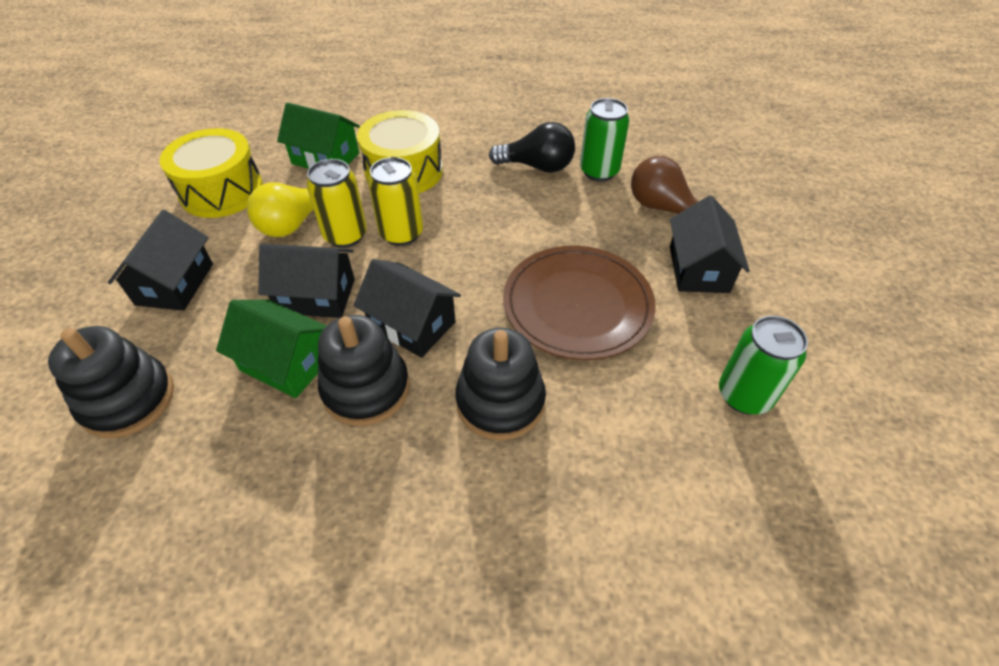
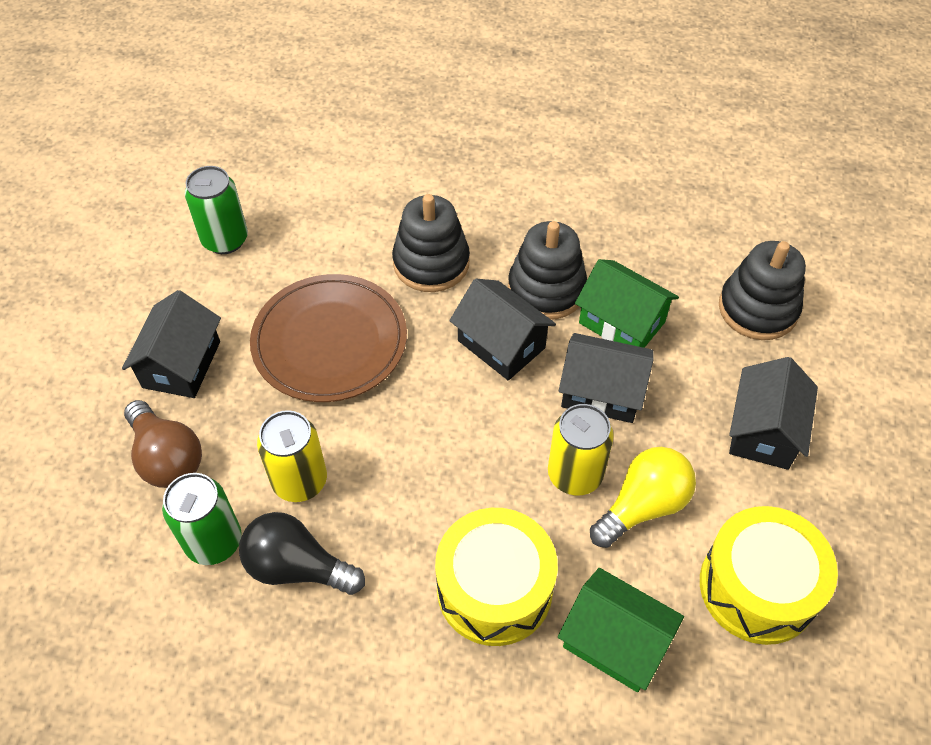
camera: 170 degrees left, 5 degrees up
(401, 233) = (505, 467): yellow can -> yellow can (300, 481)

